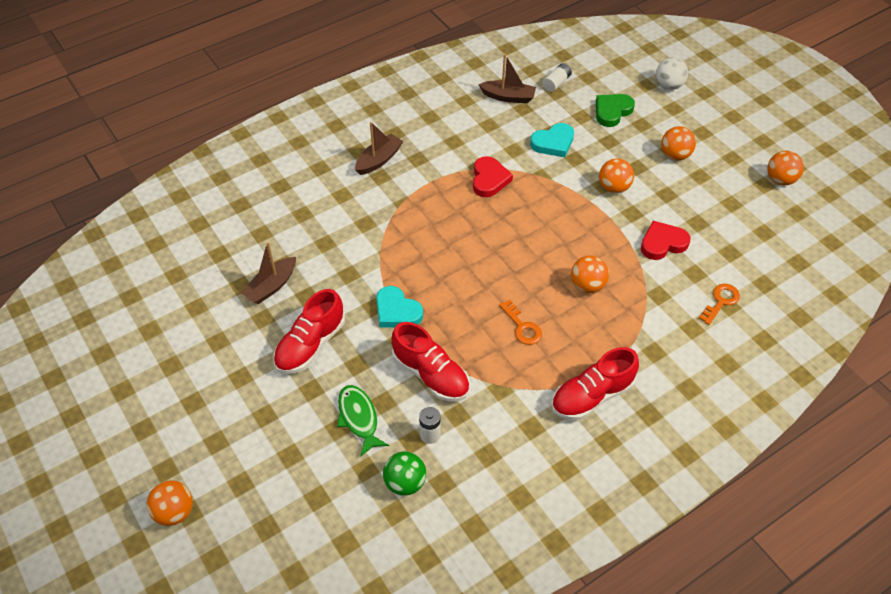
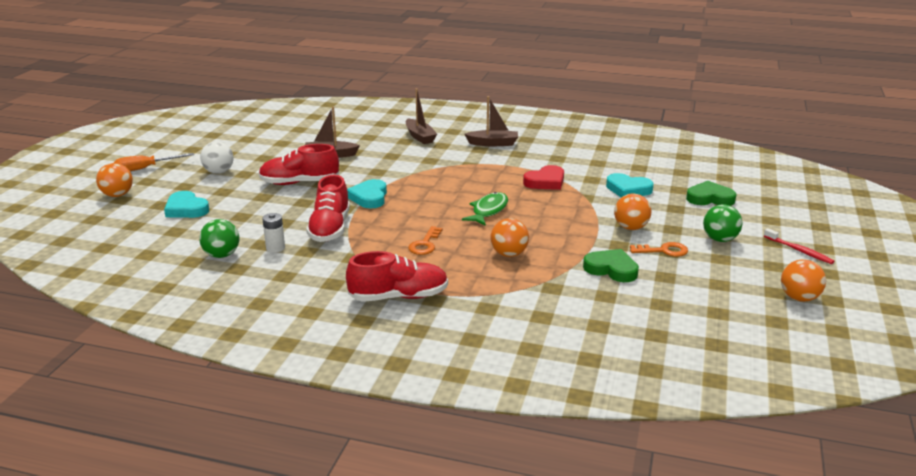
camera: 50 degrees right, 25 degrees down
(129, 456) = (145, 168): none -> orange screwdriver
(275, 465) = (186, 209): none -> turquoise heart
(359, 418) = (258, 219): green fish -> green fish (488, 210)
(508, 97) = (639, 158): brown boat -> brown boat (420, 137)
(556, 83) = (691, 168): white battery -> none
(592, 396) = (399, 297): red shoe -> red shoe turned 150 degrees clockwise
(662, 243) = (611, 269): red heart -> green heart
(668, 85) = (791, 209): white ball -> white ball (219, 172)
(675, 155) = (720, 239): orange ball -> green ball
(721, 301) = (595, 319): orange key -> orange key (664, 251)
(725, 130) = (799, 251): none -> red toothbrush

